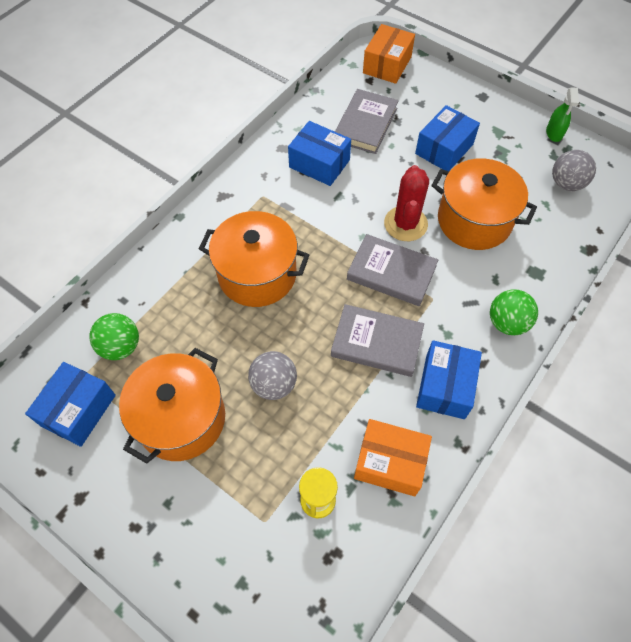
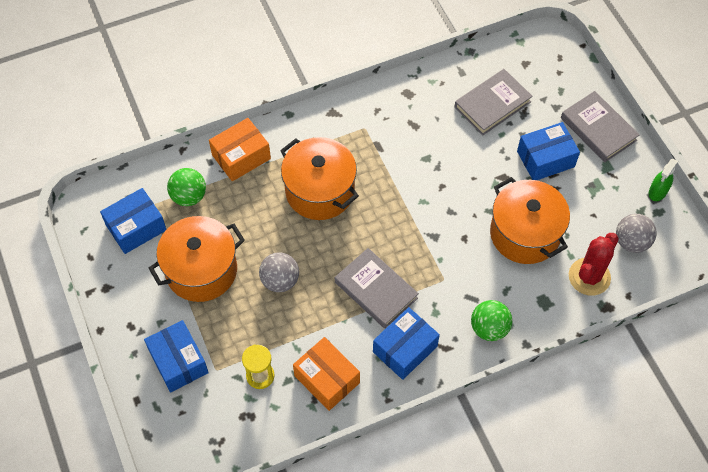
camera: 30 degrees right, 0 degrees up
(319, 163) = (429, 121): blue box -> blue box (178, 362)
(387, 65) = (552, 55): orange box -> orange box (241, 157)
(391, 273) = (425, 242): grey book -> grey book (598, 129)
(405, 224) = (465, 208): red cactus -> red cactus (589, 277)

